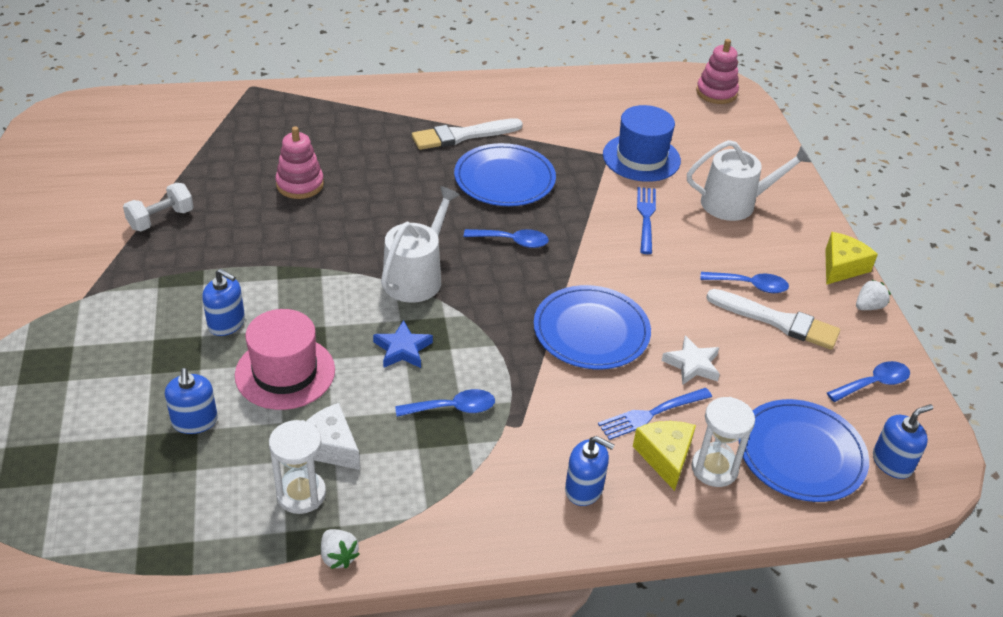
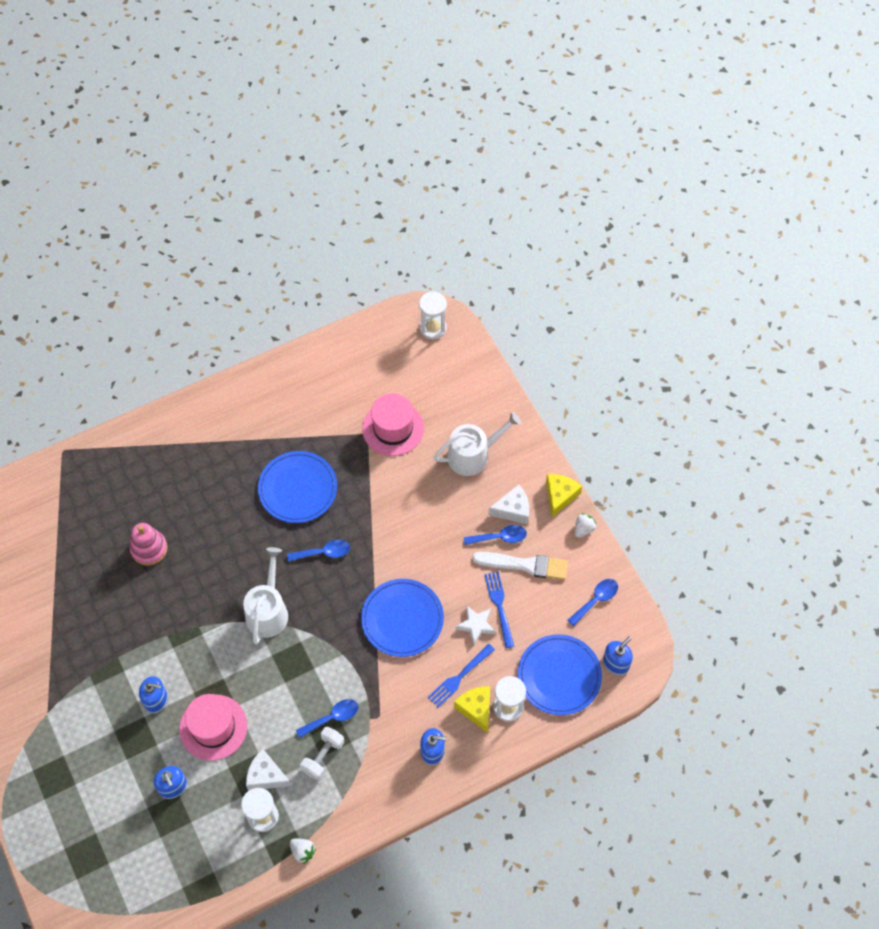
camera: 15 degrees left, 20 degrees up
(161, 219) = (64, 620): white dumbbell -> white dumbbell (323, 756)
(402, 349) = (282, 680): blue star -> none
(462, 135) = (250, 451): white brush -> none
(641, 158) = (393, 428): blue hat -> pink hat
(646, 218) = (412, 494): blue fork -> blue fork (499, 607)
(716, 93) = (433, 328): pink stacking toy -> white hourglass
(774, 264) = (513, 509): none -> white cheese

